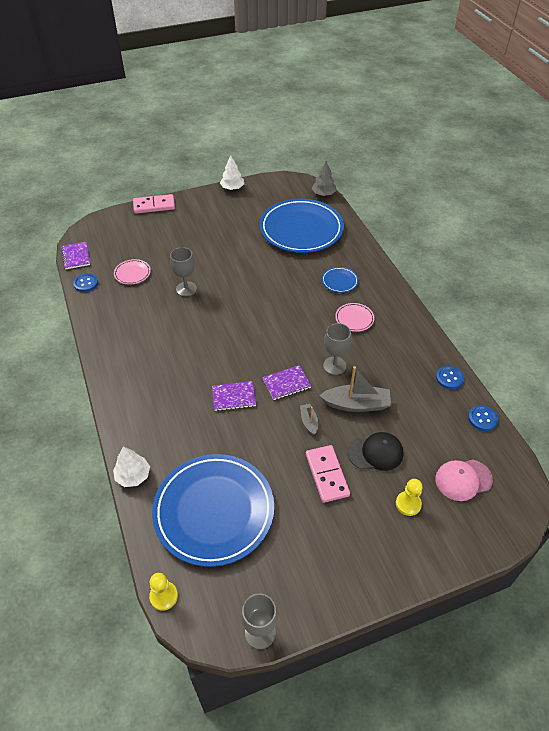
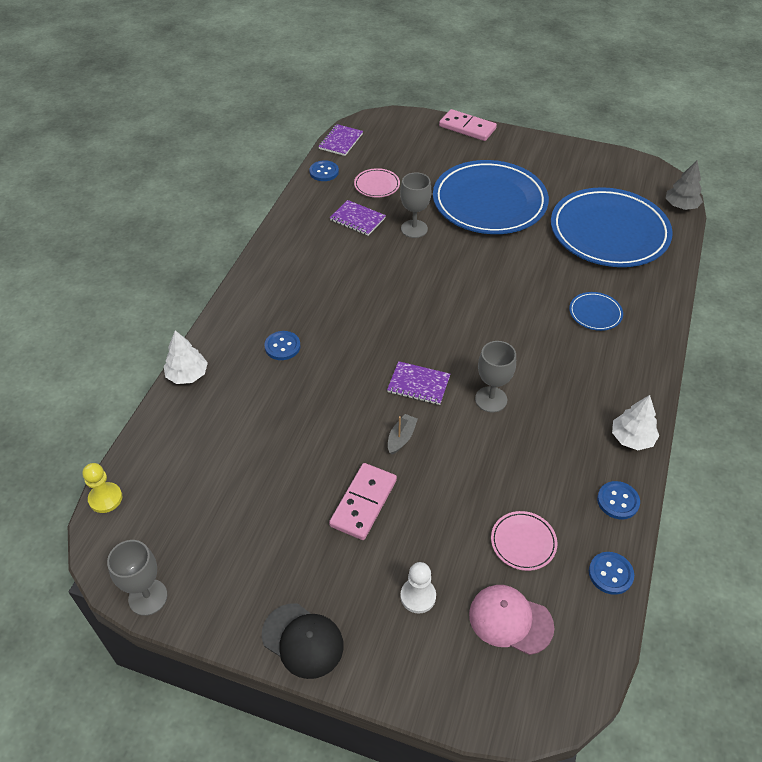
camera: 40 degrees right, 0 degrees up
(179, 415) = (282, 346): none -> blue button
(214, 511) = (222, 457): blue plate -> blue plate (489, 202)
(232, 188) = (573, 148): white tree -> white tree (632, 438)
(234, 397) = (351, 363): purple notebook -> purple notebook (357, 219)
(354, 319) = (569, 364): pink plate -> pink plate (523, 542)
(356, 404) = (472, 455): grey boat -> none
(375, 453) = (439, 519): black cap -> black cap (303, 640)
(408, 504) = (418, 596): yellow pawn -> white pawn

